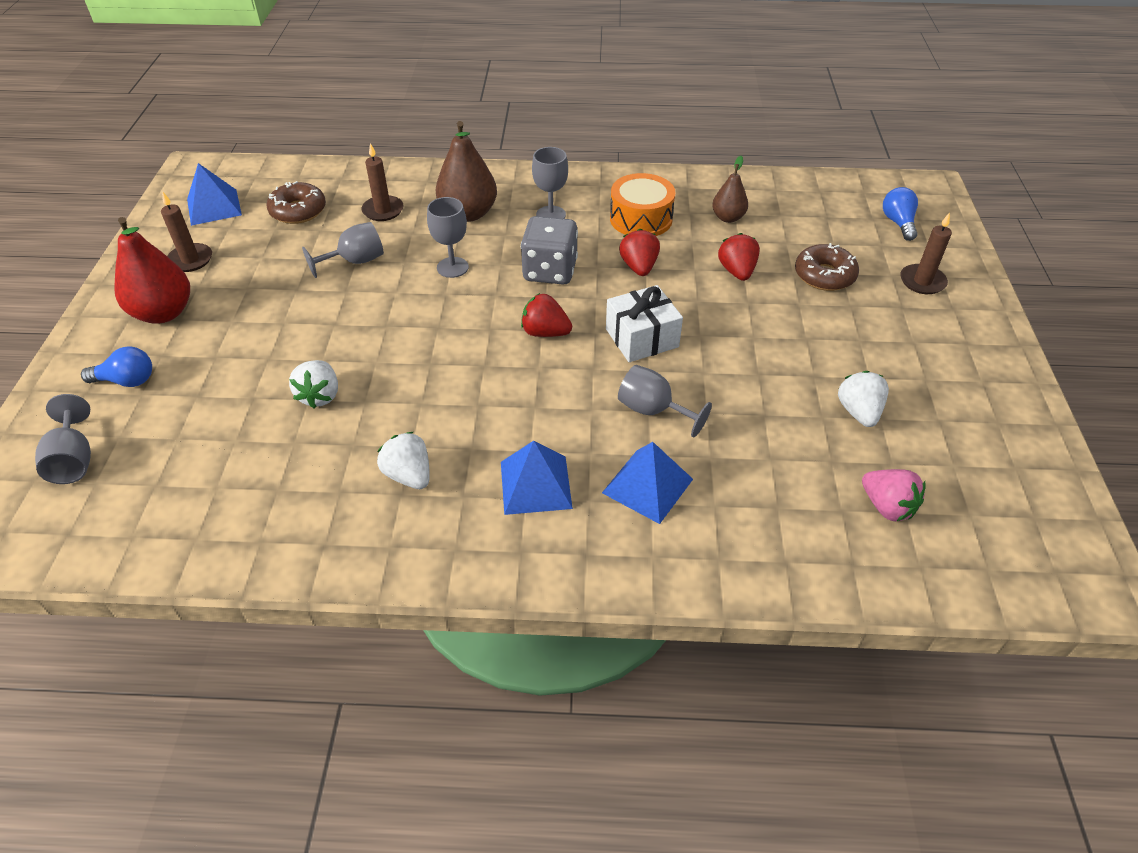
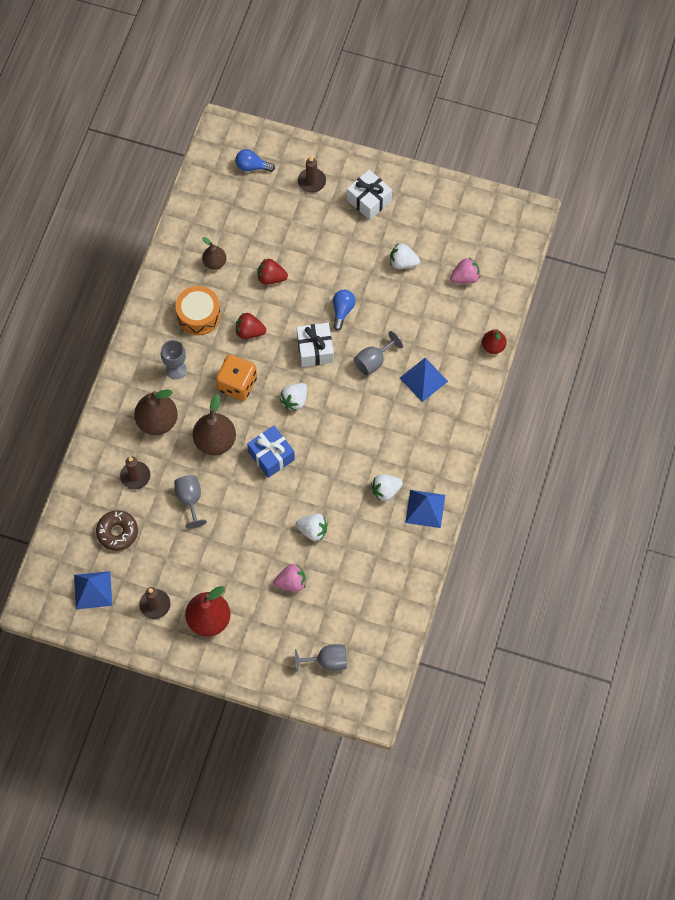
camera: 75 degrees left, 20 degrees up
(127, 381) = (269, 637): blue light bulb -> blue light bulb (342, 311)
(224, 388) = (291, 582): none -> pink strawberry
(443, 325) = (271, 456): none -> blue gift
(452, 267) = (215, 441): grey goblet -> brown pear
(535, 485) = (408, 431): blue pyramid -> blue pyramid (425, 508)
(545, 332) = (294, 400): red strawberry -> white strawberry
(550, 271) = (237, 384): grey dice -> orange dice
(767, 584) = (493, 346): none -> red pear
(824, 275) = (290, 231): brown donut -> none
(941, 348) = (369, 200): none -> white gift

